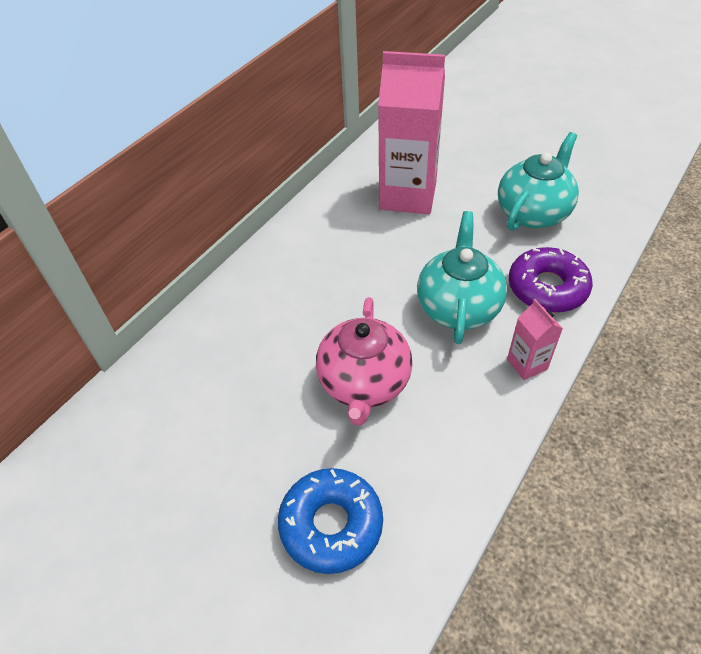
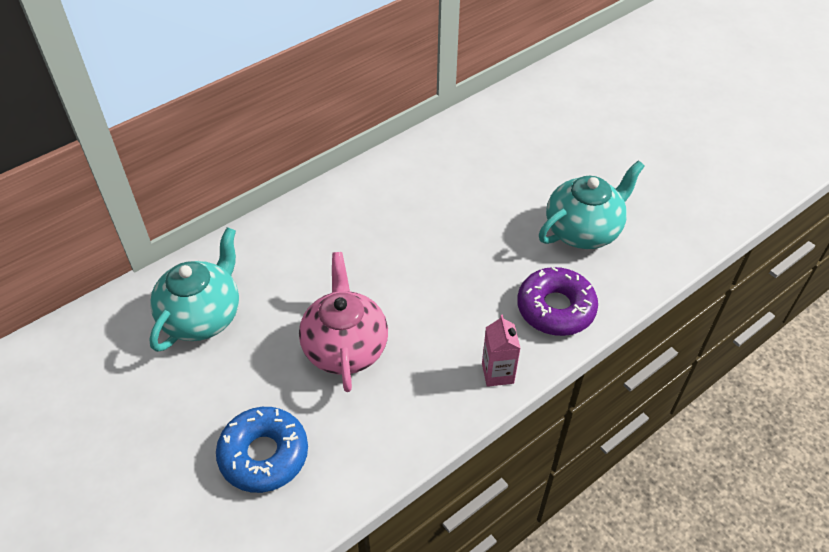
camera: 15 degrees right, 0 degrees up
(364, 383) = (345, 347): pink teapot -> pink teapot turned 150 degrees clockwise
(408, 196) = (470, 180): pink carton -> none
(458, 307) = (462, 302): turquoise teapot -> turquoise teapot (202, 316)

